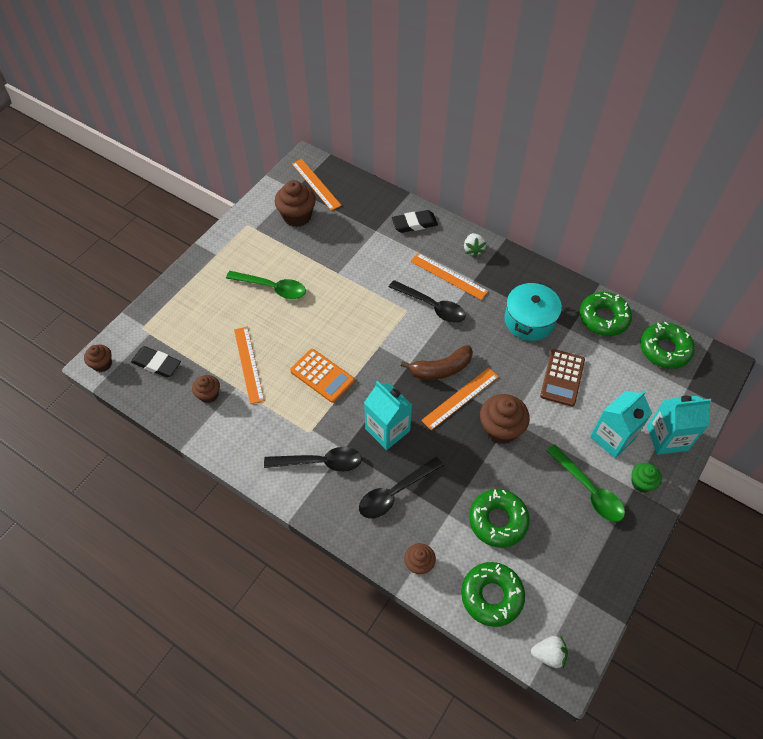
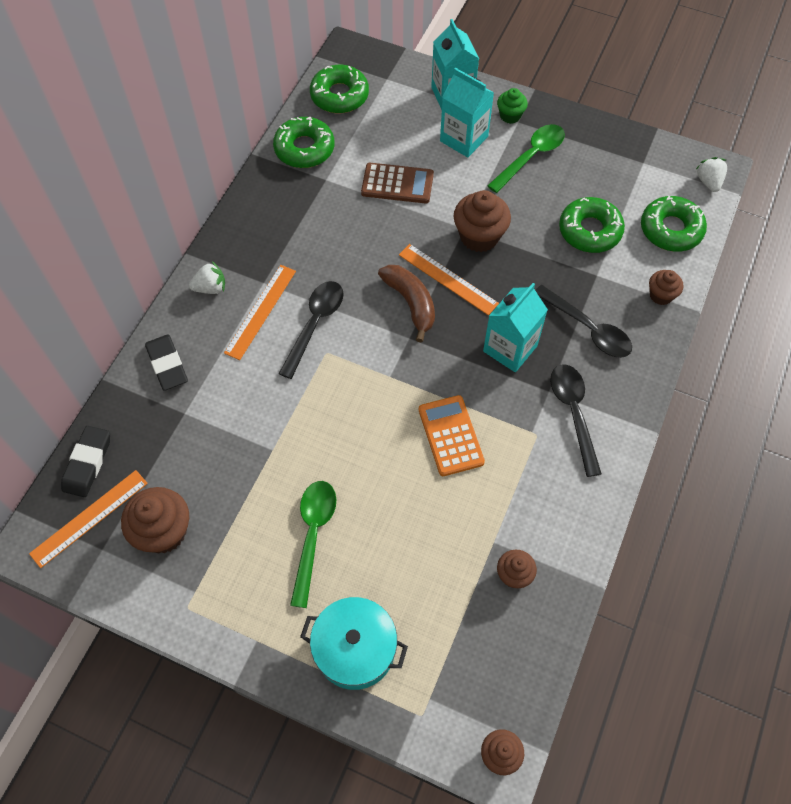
camera: 100 degrees left, 5 degrees up
(156, 364) = (480, 667): black eraser -> black eraser (87, 463)
(248, 364) = (453, 534): orange ruler -> none
(322, 376) = (451, 436): orange calculator -> orange calculator turned 45 degrees counterclockwise
(529, 320) = (320, 219): turquoise pot -> turquoise pot (355, 649)

